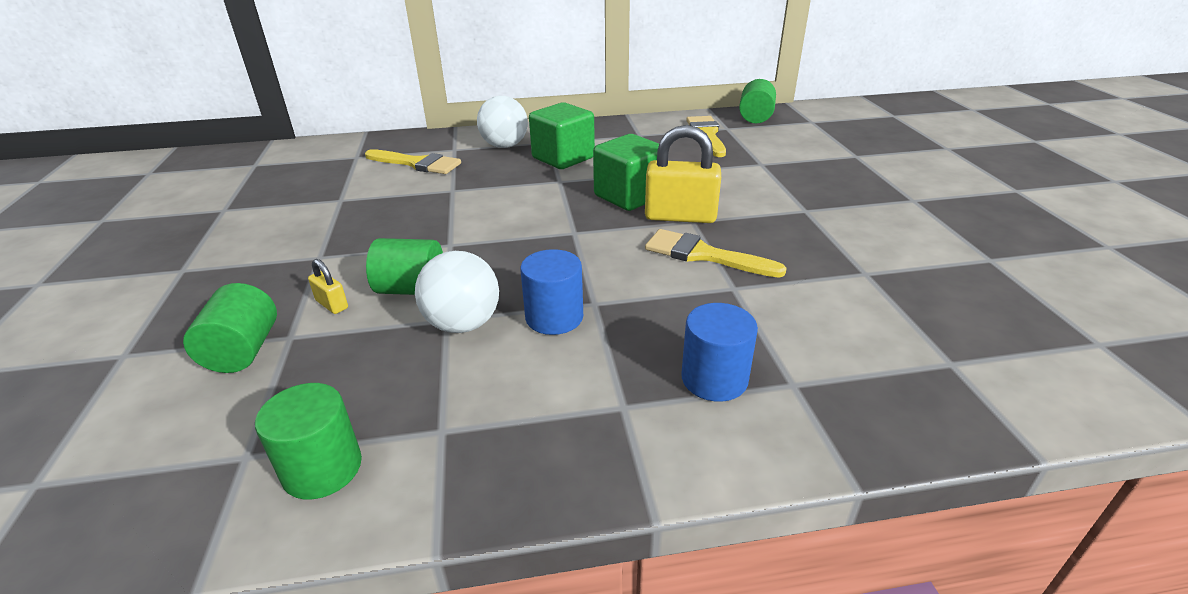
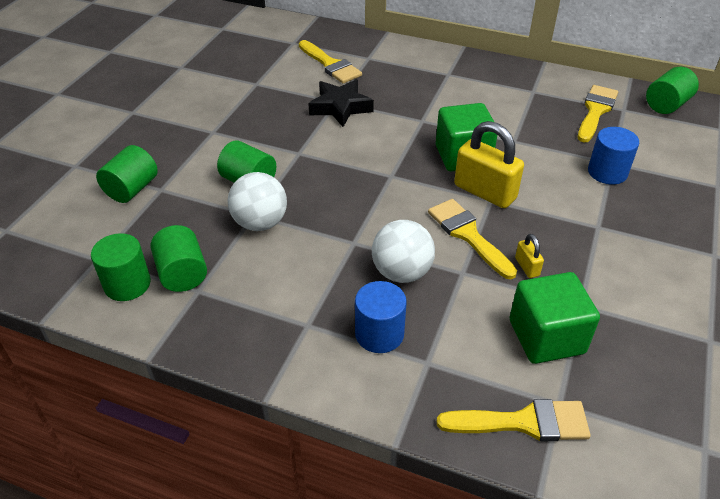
camera: 30 degrees right, 10 degrees up
(332, 304) = (196, 174): yellow padlock -> yellow padlock (527, 267)
(401, 420) = (182, 273): none -> green cylinder
(462, 193) = (340, 107): none -> black star
(505, 146) = (409, 67): white ball -> white ball (402, 272)
(554, 317) = (319, 242): blue cylinder -> blue cylinder (607, 172)
(563, 158) = (445, 96): green cube -> green cube (546, 337)
(945, 396) = (523, 422): none -> yellow brush

